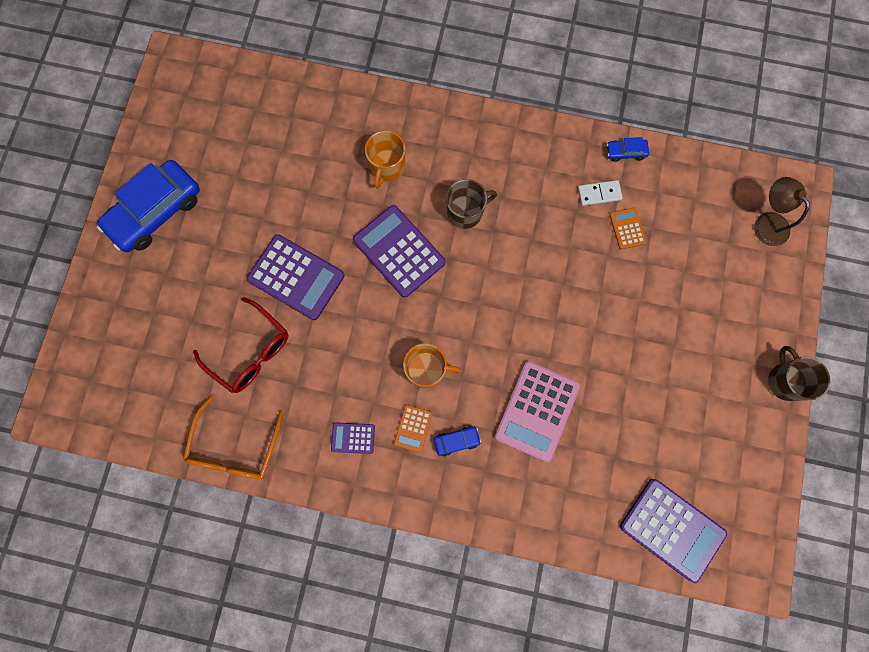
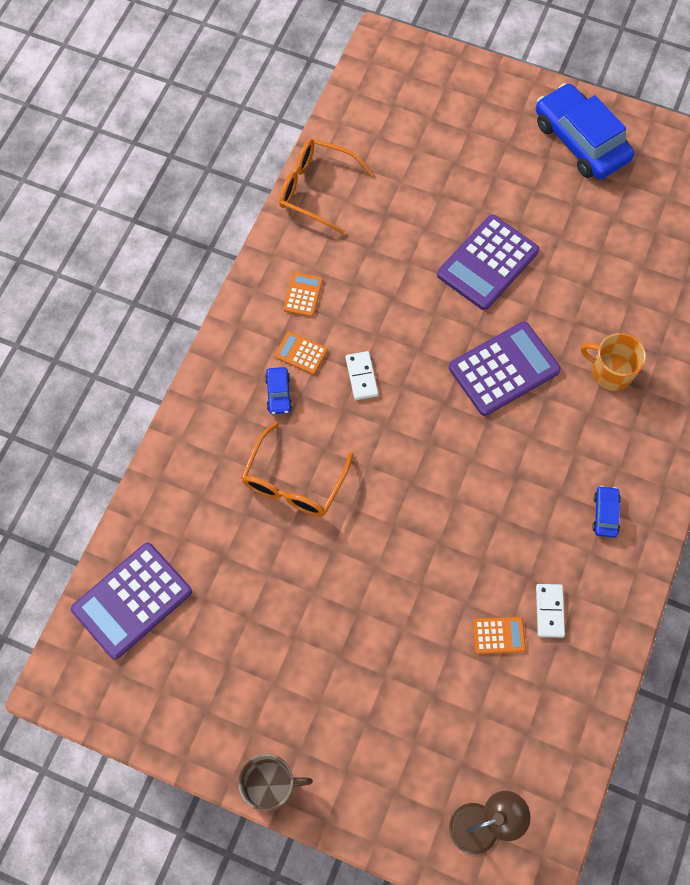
camera: 100 degrees right, 10 degrees down
(251, 352) = (412, 212): red glasses -> none
(353, 438) = (303, 295): purple calculator -> orange calculator
(427, 370) = (361, 376): orange mug -> white domino
(466, 212) = (543, 449): brown mug -> none
(537, 411) = (293, 482): pink calculator -> orange glasses
(625, 152) = (604, 658): blue car -> blue car (605, 514)

